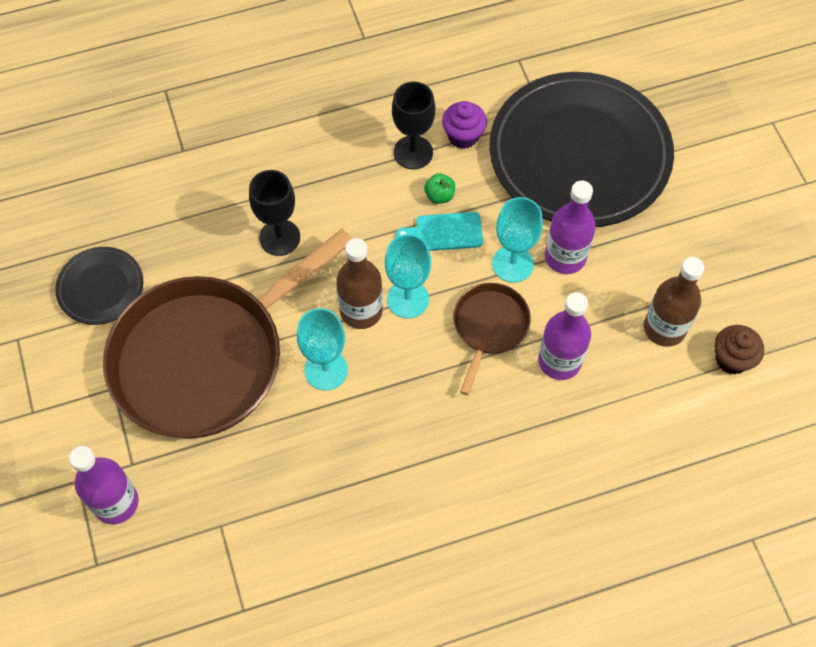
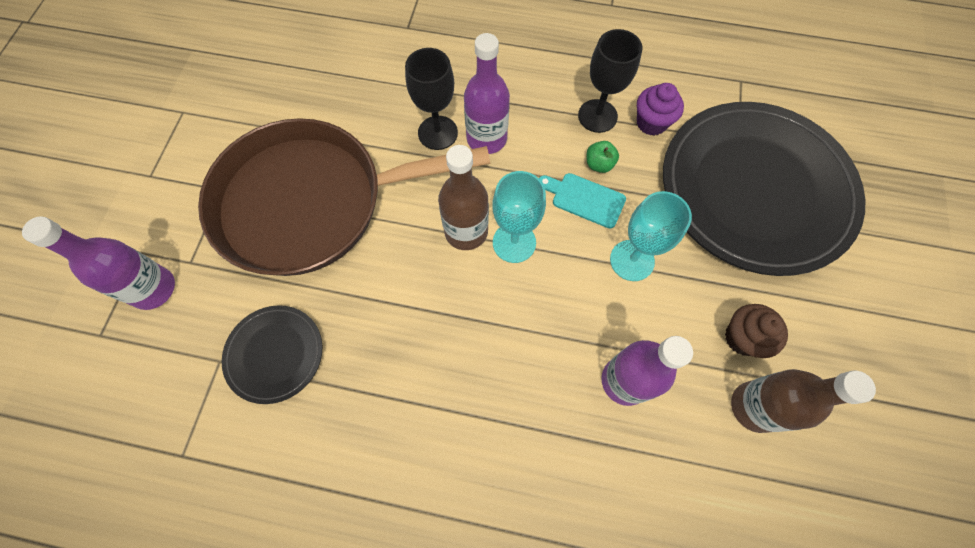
camera: 30 degrees right, 5 degrees up
(101, 288) = (271, 103): black plate -> black plate (275, 354)
(326, 370) = (401, 268): turquoise goblet -> none
(489, 327) = (574, 309): brown pan -> none
(565, 257) = (687, 280): purple bottle -> purple bottle (486, 139)
(732, 359) = (813, 483): brown cupcake -> brown cupcake (742, 338)

